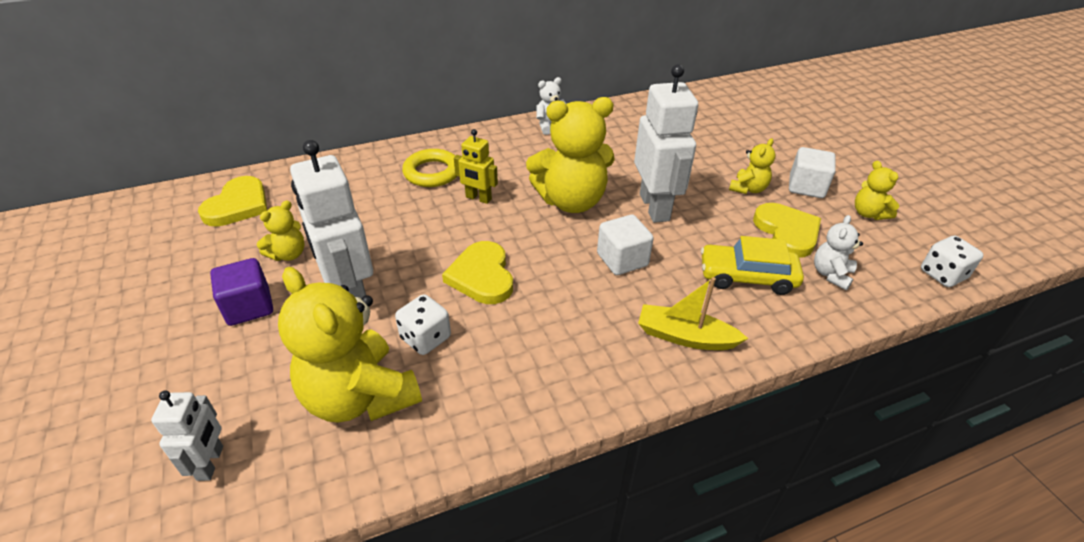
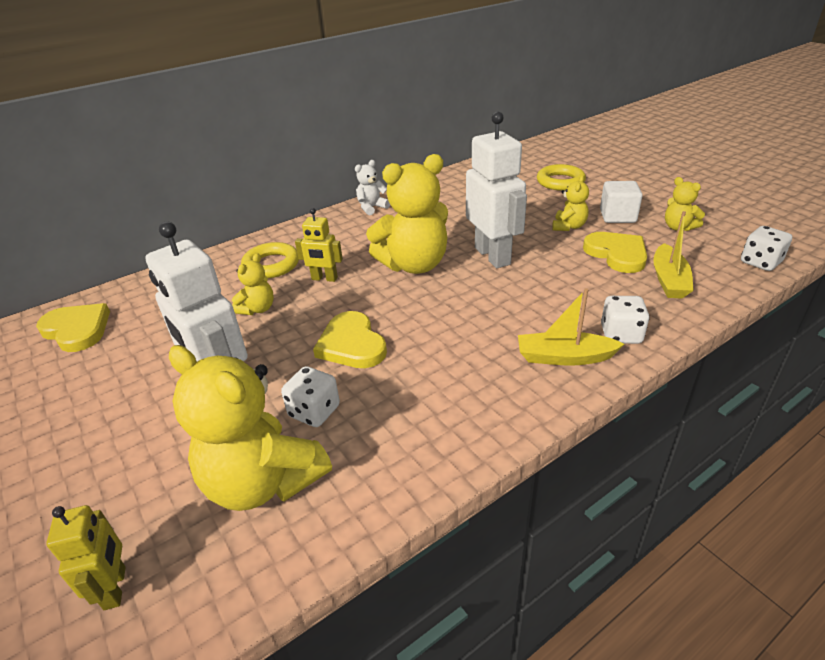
camera: 10 degrees left, 5 degrees down
(211, 463) = (115, 587): white robot -> yellow robot
(238, 205) = (77, 330): yellow heart -> yellow heart turned 60 degrees counterclockwise
(249, 307) = (116, 422): purple cube -> none
(288, 254) = (145, 364): yellow teddy bear -> yellow teddy bear (257, 309)
(622, 260) = (480, 304): white cube -> none
(747, 277) = (598, 296): yellow car -> none
(753, 325) = (621, 334): none -> white dice
(760, 132) = (560, 182): none -> yellow ring
(831, 274) = (669, 280): white teddy bear -> yellow boat

